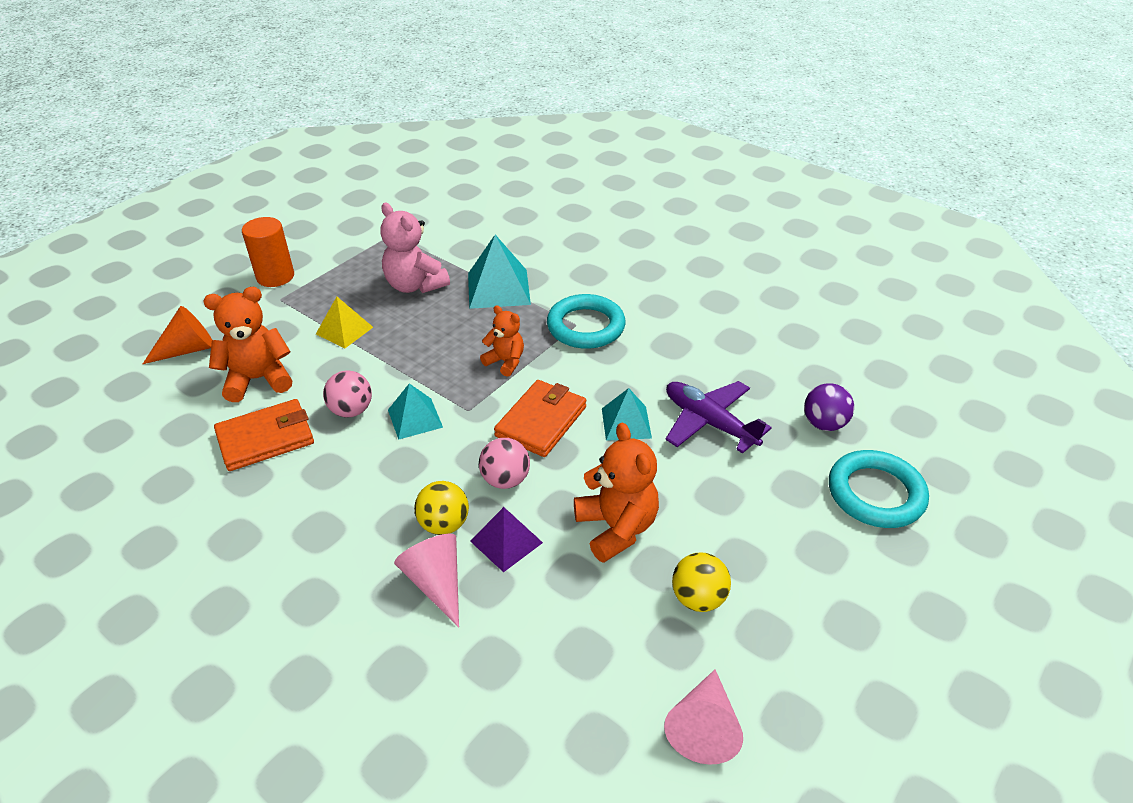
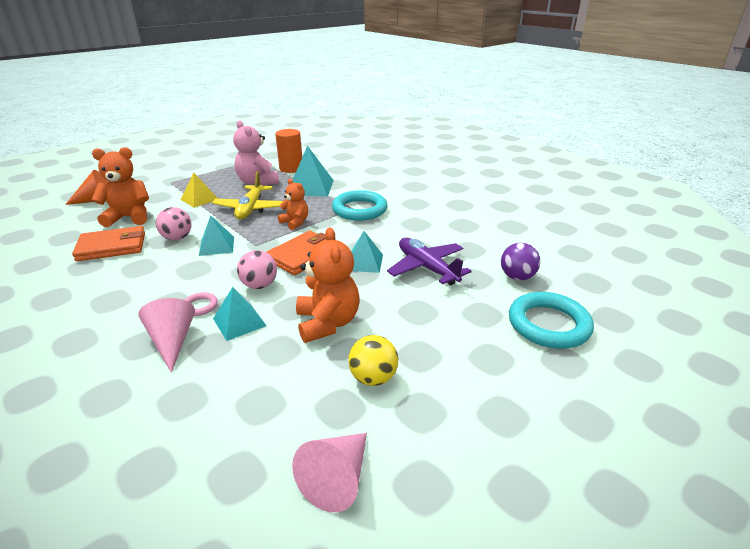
camera: 10 degrees right, 10 degrees down
(275, 276) = (174, 172): orange cylinder -> orange cylinder (291, 168)
(429, 342) = (250, 209): none -> yellow plane
(444, 524) = (200, 306): yellow ball -> pink ring
(506, 542) = (239, 322): purple pyramid -> turquoise pyramid

